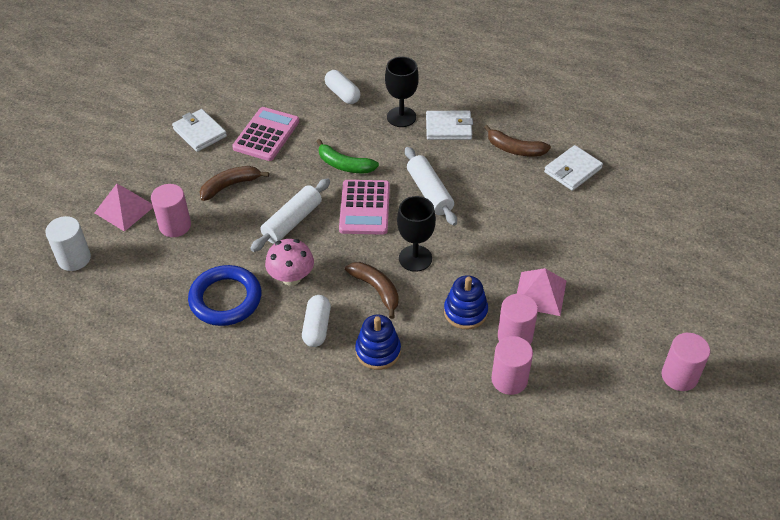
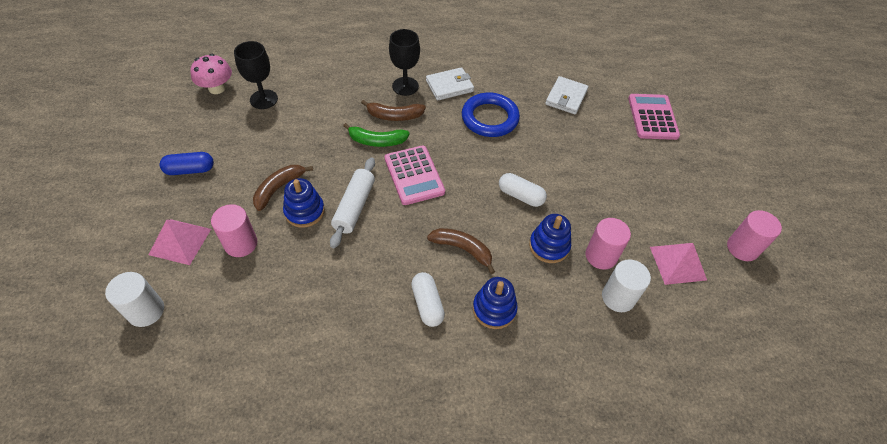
camera: 25 degrees left, 5 degrees up
(158, 148) = (190, 170): none -> blue capsule
(200, 133) = (225, 145): white wallet -> none
(225, 299) = (326, 304): blue ring -> blue ring (490, 118)
(244, 213) = (304, 211): none -> blue stacking toy
(266, 135) = (291, 131): pink calculator -> pink calculator (652, 117)
(291, 277) = (379, 261): pink mushroom -> pink mushroom (217, 88)
(342, 94) = (344, 78): white capsule -> white capsule (520, 196)
(415, 258) = (481, 209): black goblet -> black goblet (264, 99)
(429, 192) = (463, 146): white rolling pin -> none
(509, 379) = (618, 297): pink cylinder -> white cylinder
(515, 149) = (512, 91): brown banana -> brown banana (394, 116)
(540, 293) = (599, 210): pink pyramid -> pink pyramid (677, 263)

